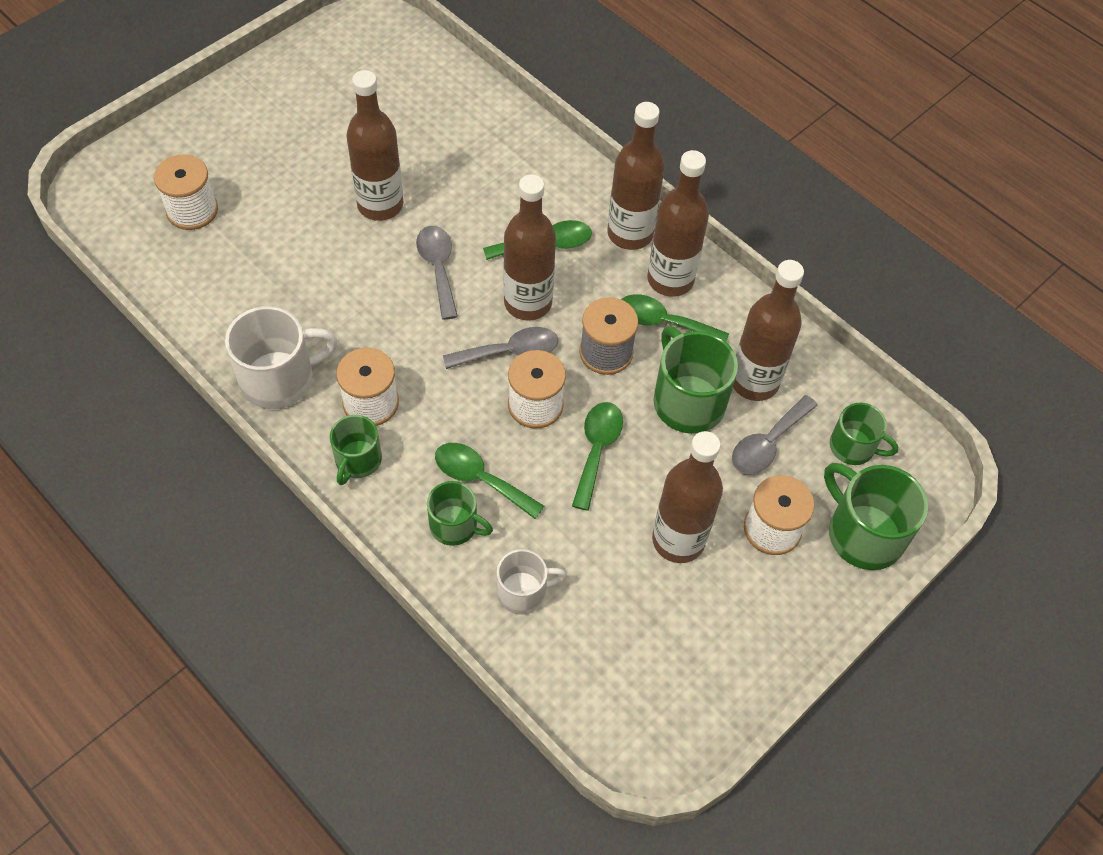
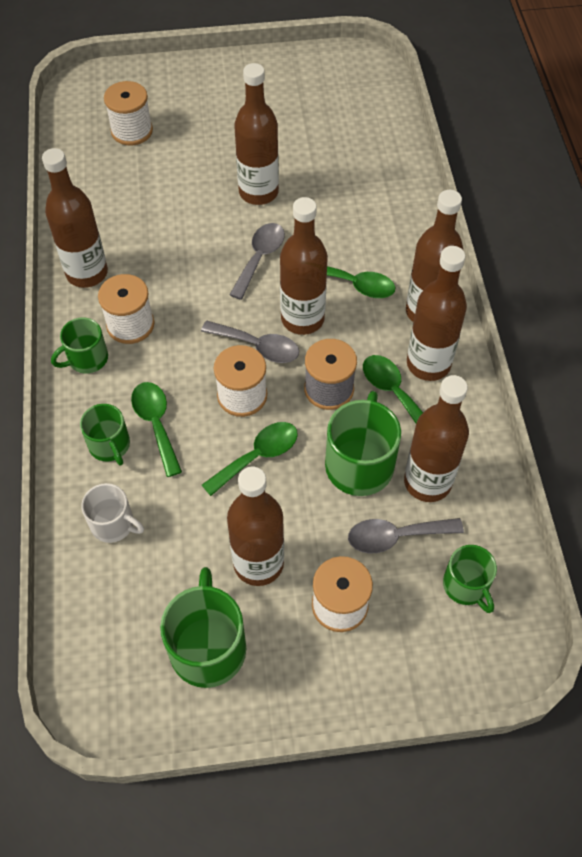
camera: 40 degrees right, 0 degrees up
(279, 379) = (87, 273): white mug -> brown bottle
(863, 533) = (412, 660): green mug -> green mug (208, 646)

